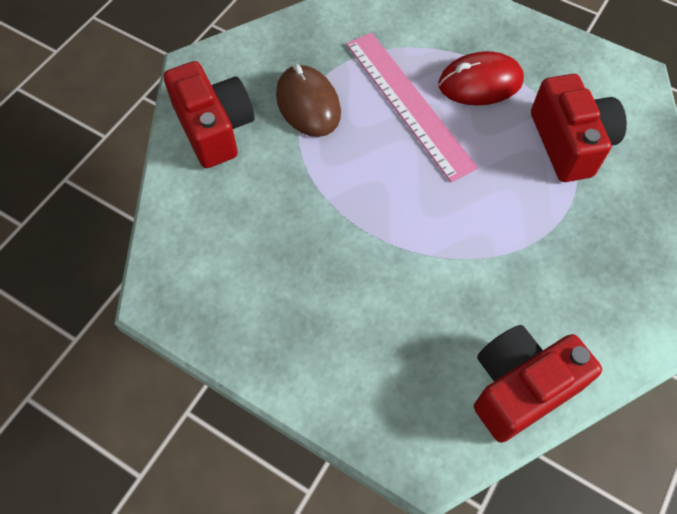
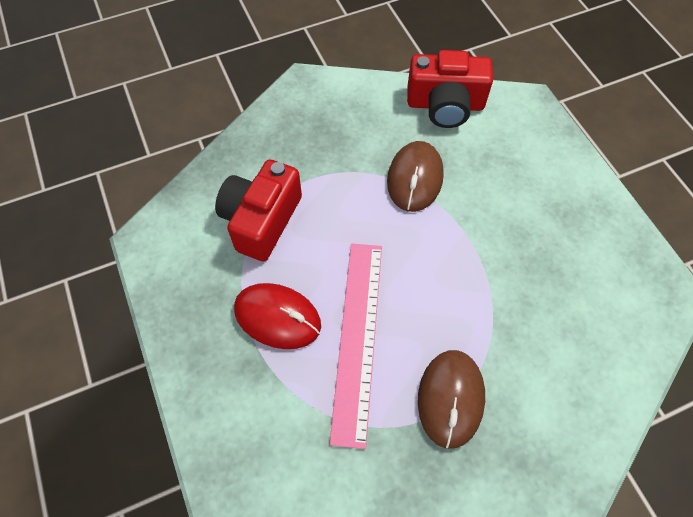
camera: 145 degrees left, 0 degrees up
(214, 128) = (558, 431): red camera -> none
(476, 268) = (415, 178): none -> brown mouse

